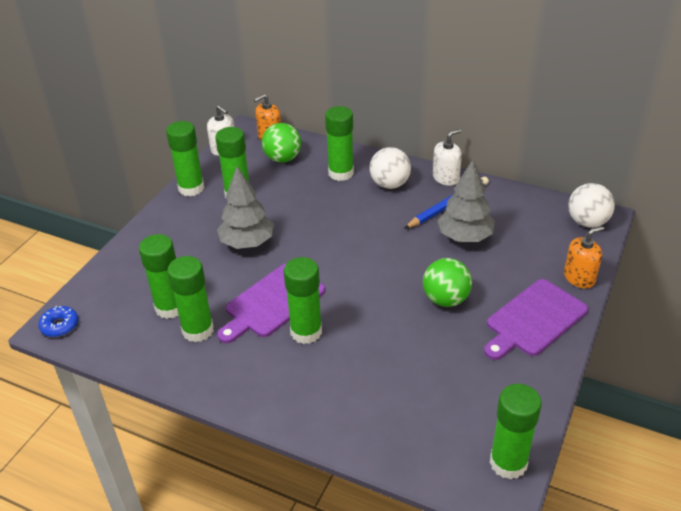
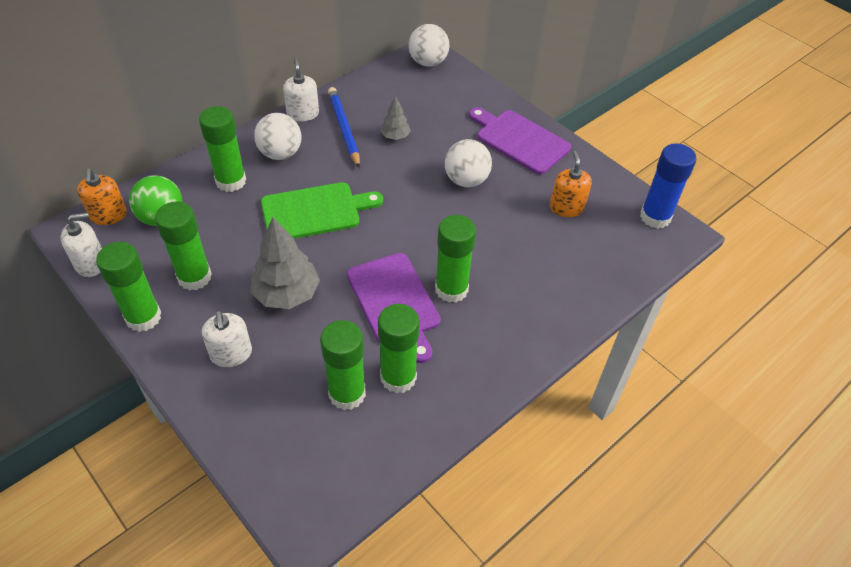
camera: 70 degrees left, 10 degrees up
(60, 326) = (308, 518): blue donut -> none
(179, 238) = (231, 354): none -> white soap dispenser
(340, 225) = (315, 211): none -> green cutting board
(445, 299) = (466, 180): green ball -> white ball
(465, 237) = (395, 136): grey tree -> grey tree, size x0.53
(508, 463) = (655, 217): green glue stick -> blue glue stick
(534, 319) = (520, 140): purple cutting board -> purple cutting board turned 150 degrees clockwise
(579, 278) = (488, 96): orange soap dispenser -> orange soap dispenser (566, 207)

